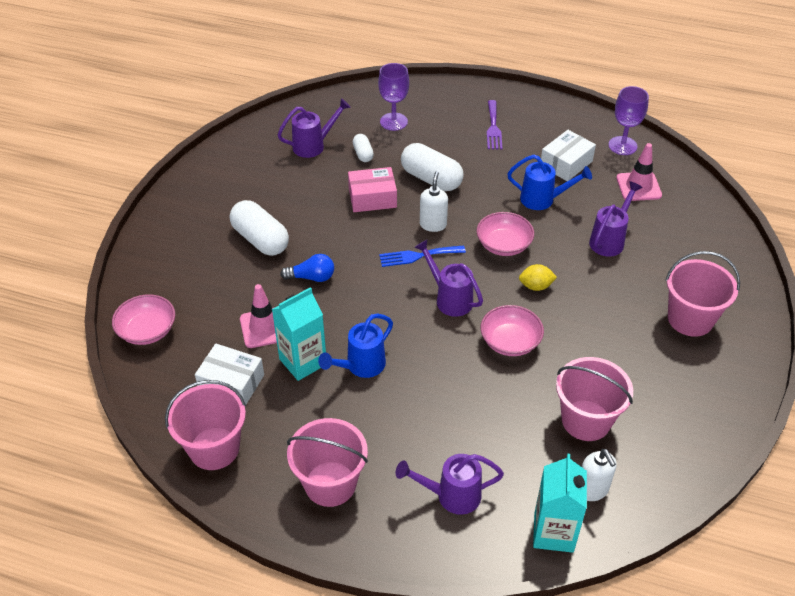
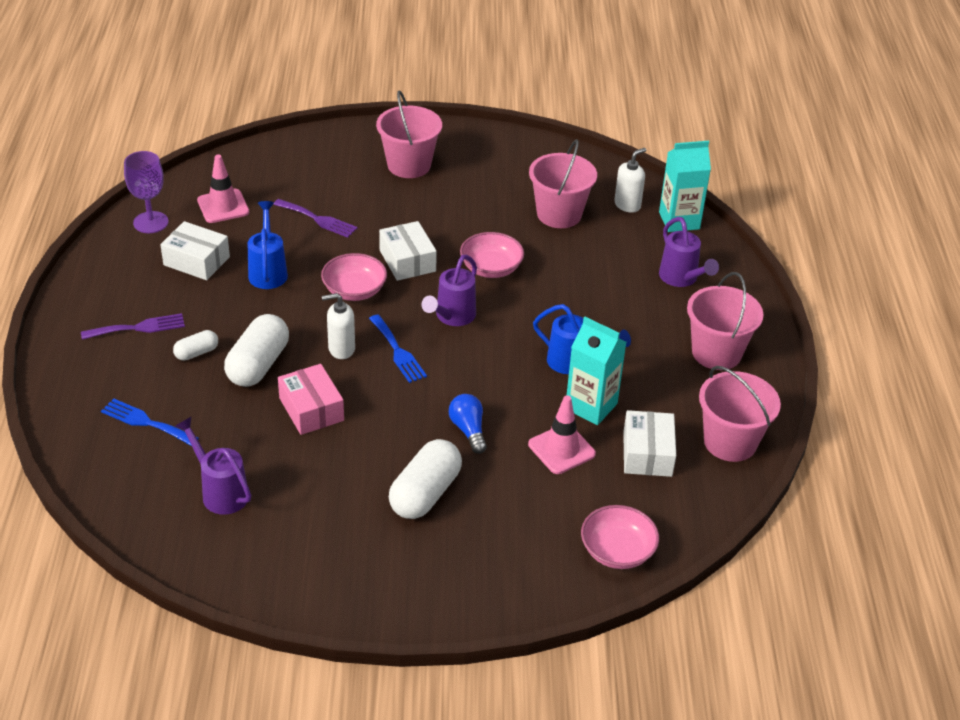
camera: 110 degrees left, 5 degrees down
(363, 154) = (225, 437): white capsule -> white capsule (196, 353)
(393, 122) = (146, 422): purple goblet -> blue fork
(536, 286) = (407, 261): yellow lemon -> white box
(609, 240) = (318, 219): purple watering can -> purple fork

